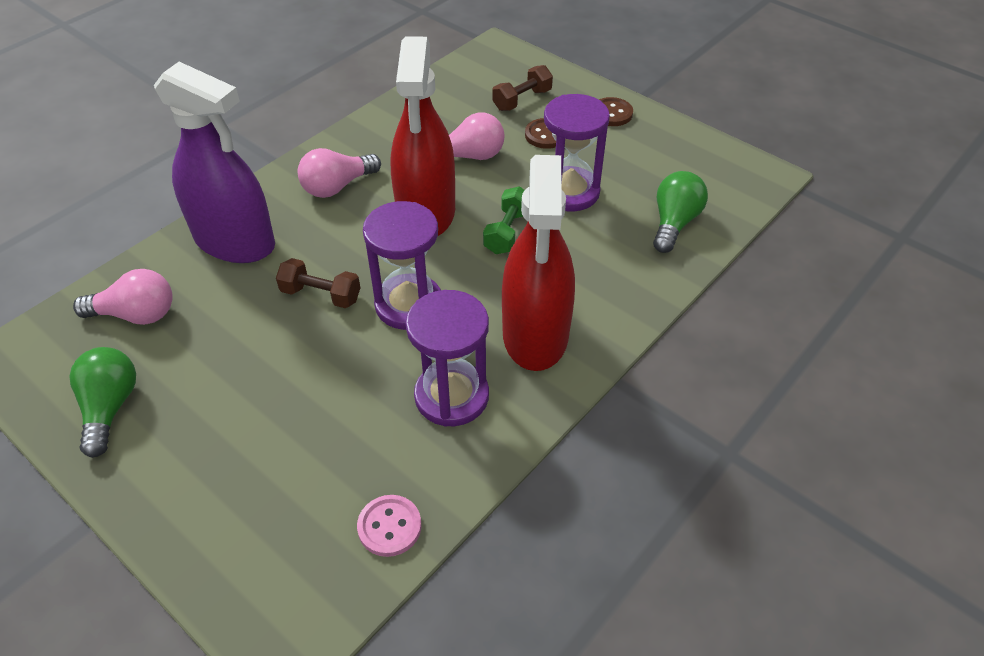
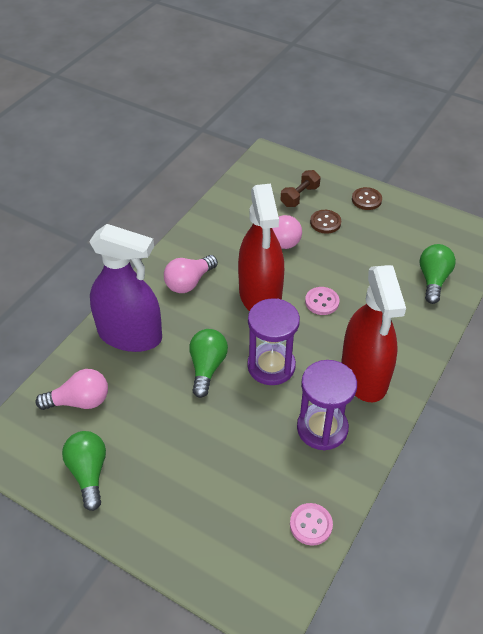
camera: 10 degrees left, 0 degrees up
(321, 295) = (207, 367): brown dumbbell -> green light bulb
(507, 232) = (322, 302): green dumbbell -> pink button
(569, 192) = (355, 265): purple hourglass -> none

